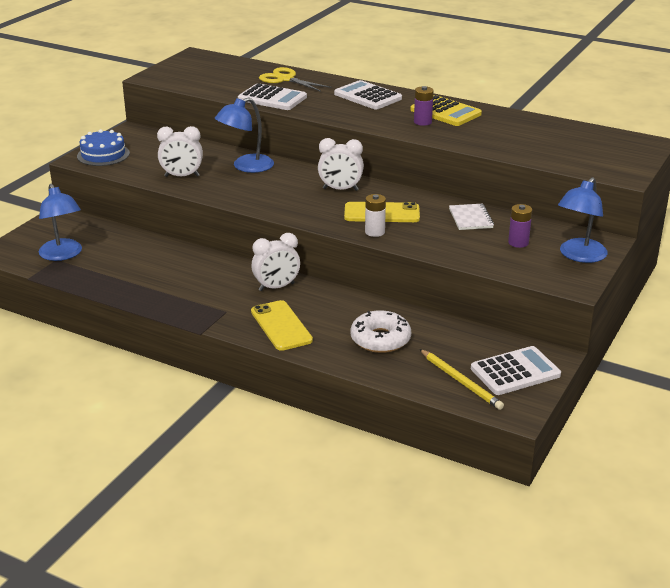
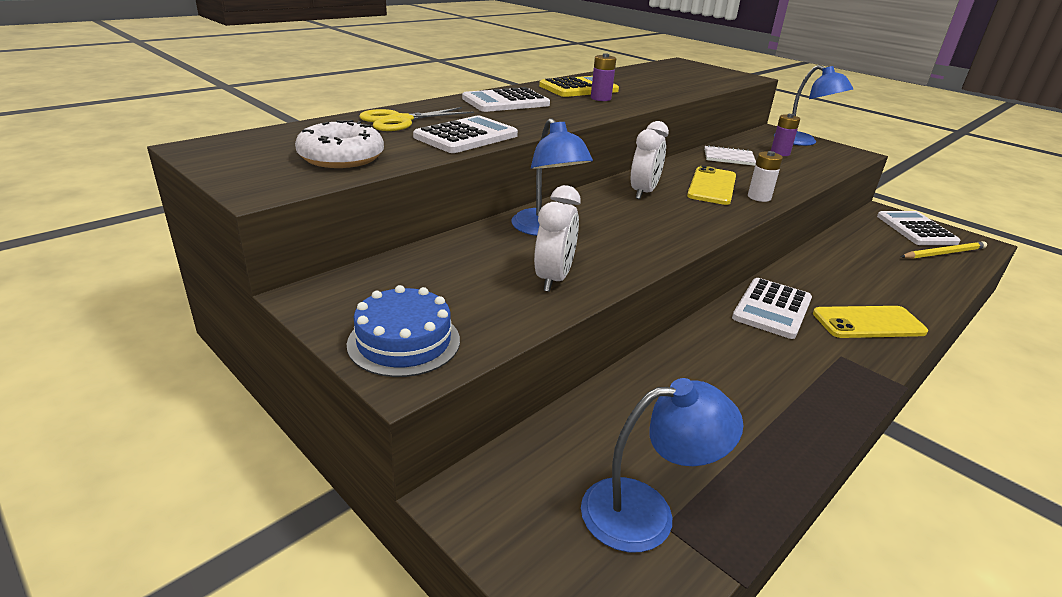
camera: 75 degrees left, 0 degrees up
(276, 287) = (772, 309): white clock -> white calculator
(380, 339) = (880, 273): white donut -> white donut (341, 157)

